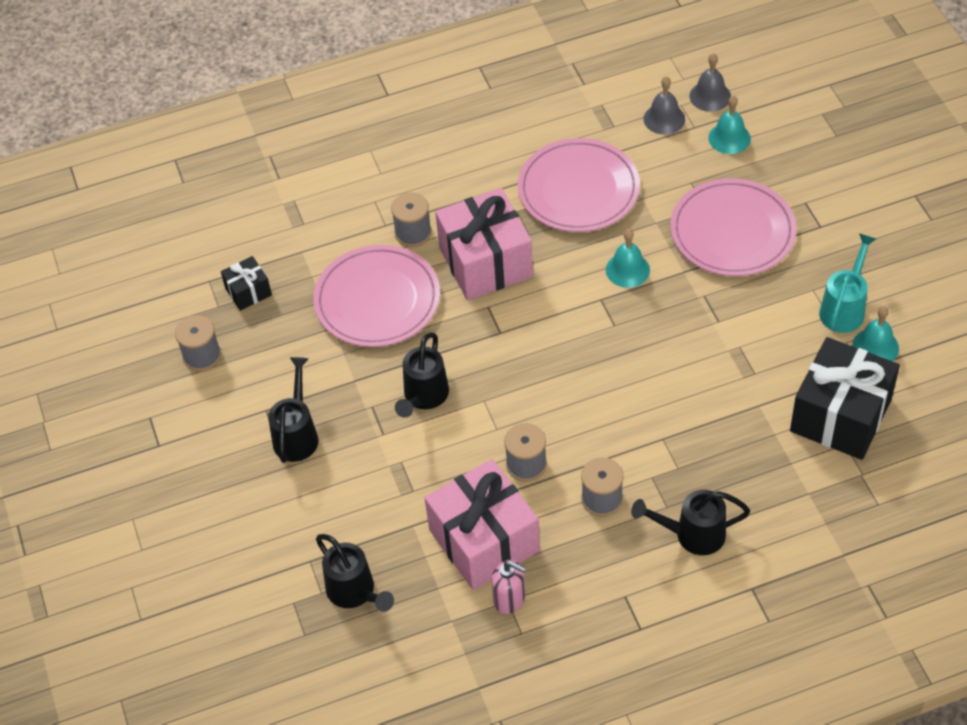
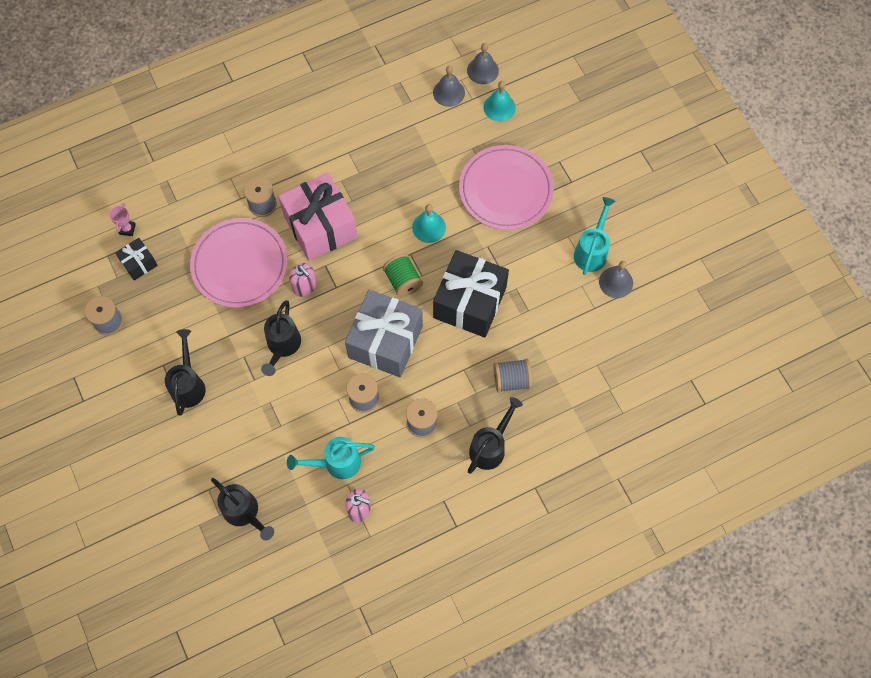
camera: 10 degrees left, 15 degrees up
(238, 252) = (127, 229): none -> pink trophy
(459, 330) = (305, 287): none -> pink soap dispenser
(484, 540) = (337, 463): pink gift -> turquoise watering can
(560, 399) = (385, 341): none -> grey gift
(578, 189) = (387, 159): pink plate -> none
(589, 330) = (403, 281): none -> green spool
(693, 534) = (490, 447): black watering can -> black watering can turned 135 degrees clockwise
(727, 455) = (511, 380): none -> grey spool
(840, 415) = (592, 341): black gift -> black gift (469, 302)
(875, 346) = (616, 282): turquoise bell -> grey bell

